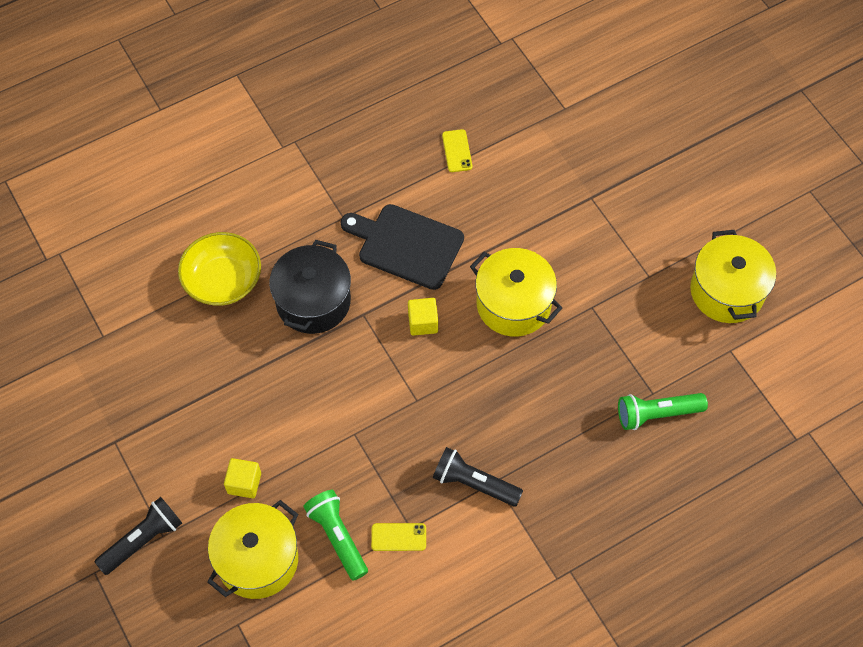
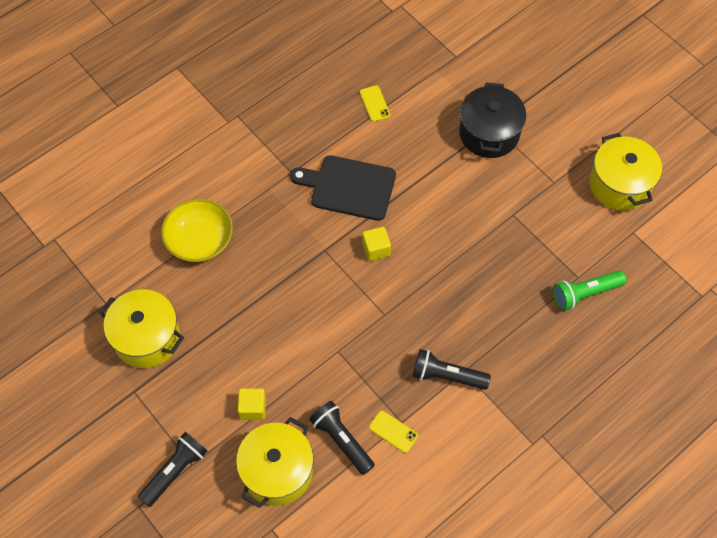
camera: 10 degrees left, 0 degrees up
(313, 301) = (280, 246): black pot -> black pot (489, 133)
(337, 537) = (342, 440): green flashlight -> black flashlight
(398, 537) = (393, 431): yellow phone -> yellow phone turned 45 degrees clockwise
(513, 304) = (448, 222): yellow pot -> yellow pot (147, 338)

